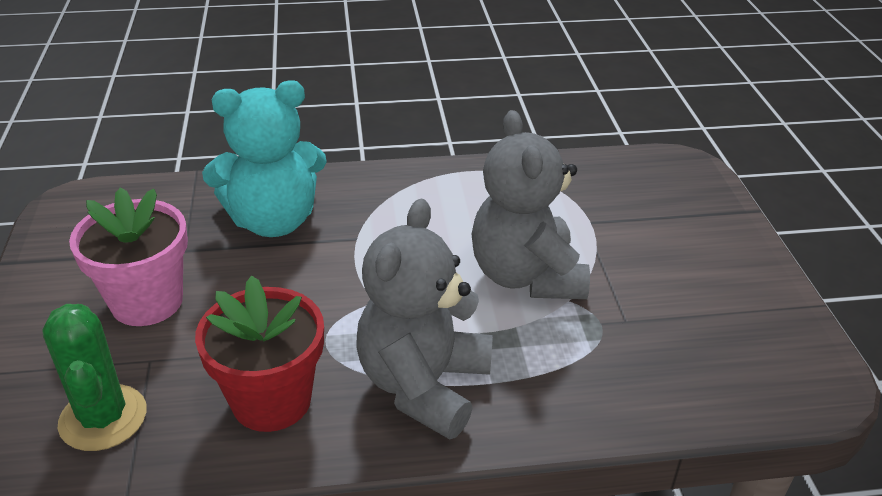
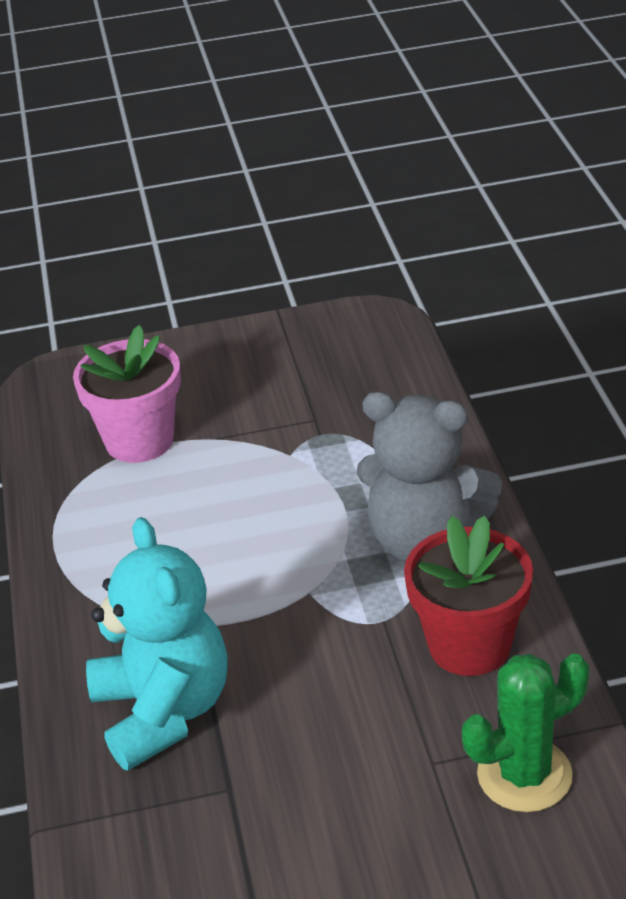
camera: 90 degrees left, 0 degrees up
(147, 302) = (335, 796): pink flower pot -> pink flower pot (139, 440)
(526, 276) = (255, 485): grey teddy bear -> none

